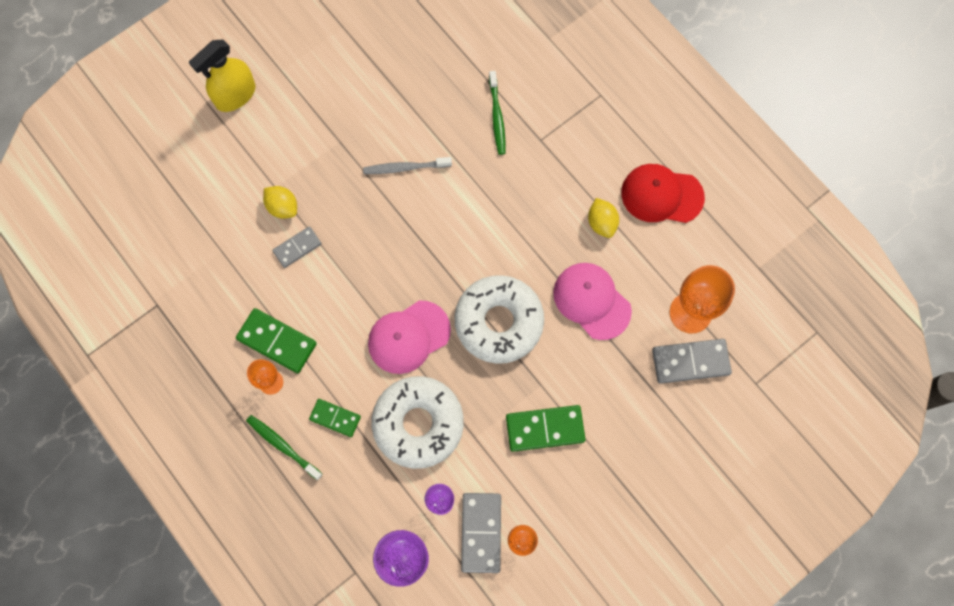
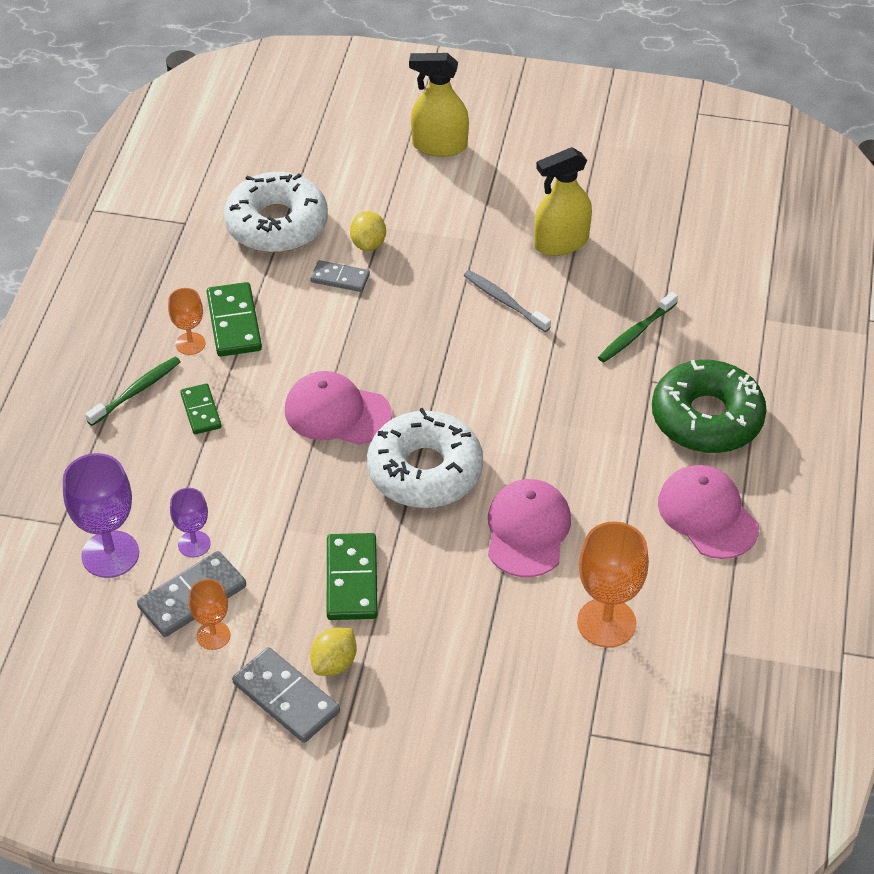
camera: 50 degrees right, 25 degrees down
(282, 446) = (136, 391): green toothbrush -> green toothbrush turned 45 degrees clockwise
(387, 95) = (561, 243): none -> yellow spray bottle
(418, 424) = (256, 476): white donut -> white donut (277, 224)
(545, 429) = (351, 579): green domino -> green domino turned 45 degrees clockwise
(593, 135) = (706, 418): none -> green donut
(601, 223) = (620, 485): yellow lemon -> yellow lemon (334, 663)
(661, 195) = (707, 515): red cap -> pink cap
(690, 362) = (552, 658): grey domino -> grey domino (286, 698)

